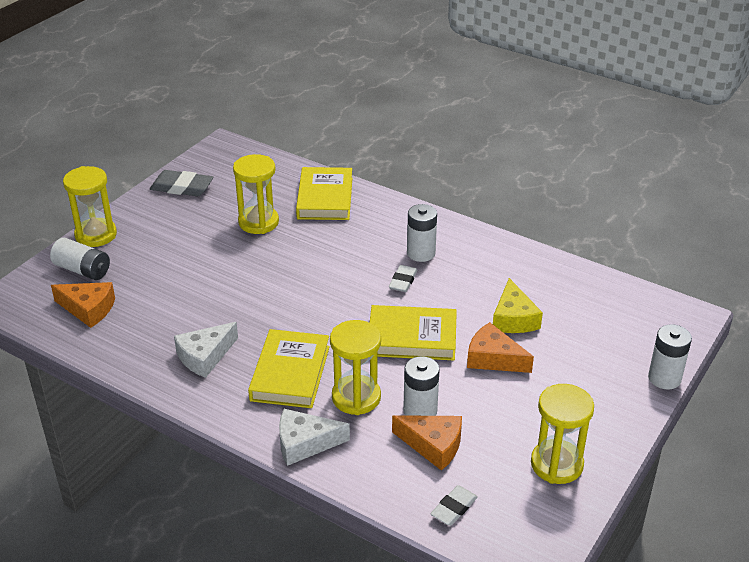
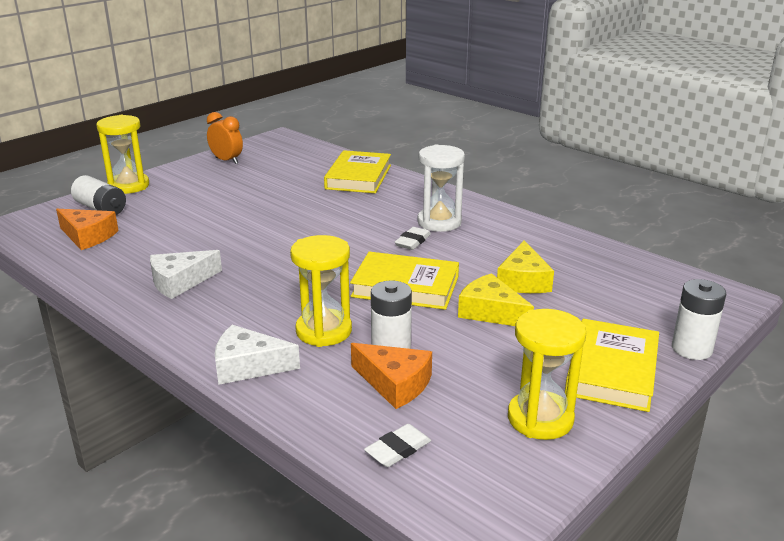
camera: 10 degrees right, 10 degrees down
(182, 187) = (227, 161): grey eraser -> orange clock
(258, 222) = (286, 188): yellow hourglass -> none
(290, 373) = (261, 304): yellow book -> yellow book (612, 370)
(421, 253) = (439, 222): white battery -> white hourglass
(493, 358) = (490, 312): orange cheese -> yellow cheese

